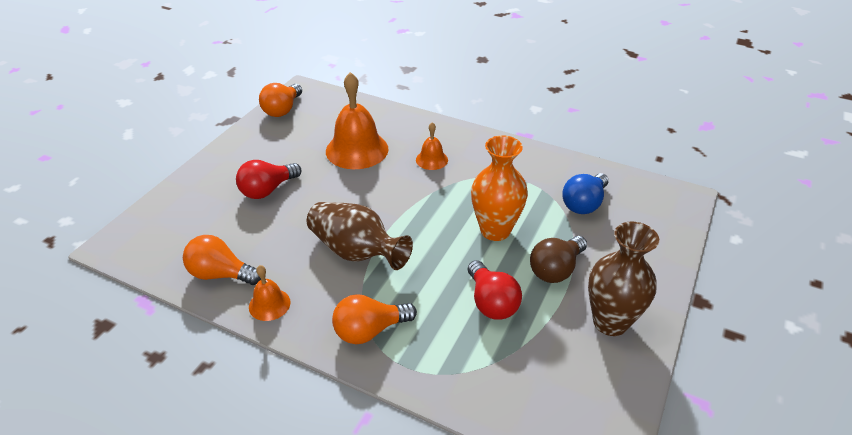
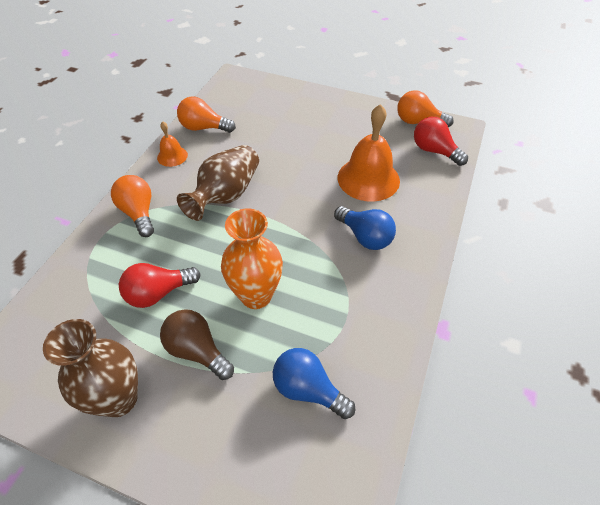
camera: 85 degrees right, 10 degrees up
(221, 274) = (204, 128): orange light bulb -> orange light bulb turned 90 degrees counterclockwise
(267, 190) = (299, 133): red light bulb -> red light bulb (434, 151)
(432, 160) = (365, 237): orange bell -> blue light bulb

